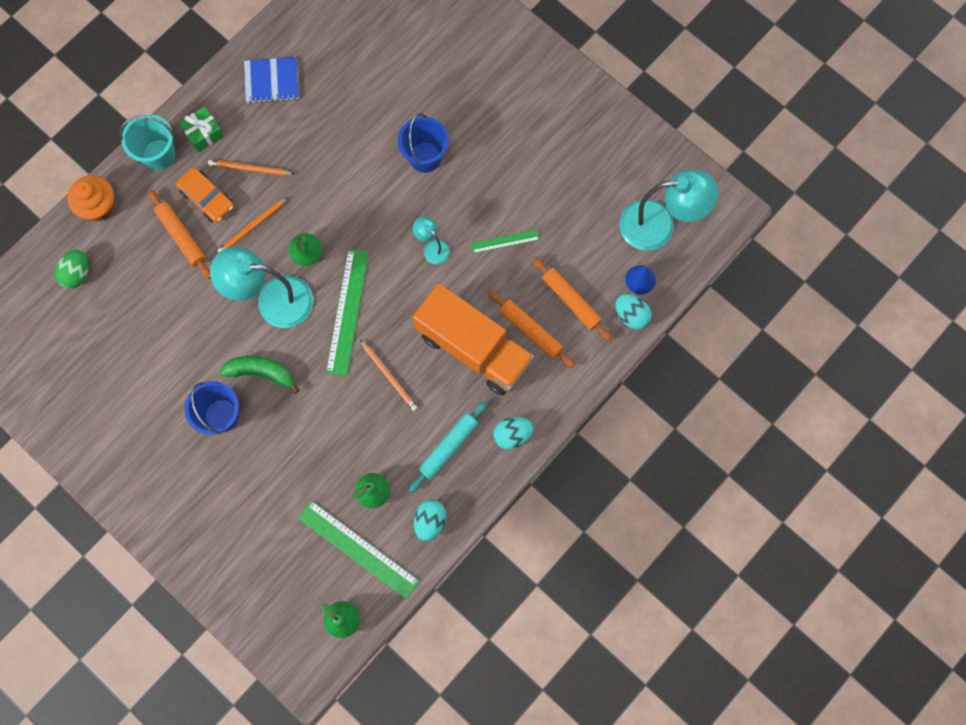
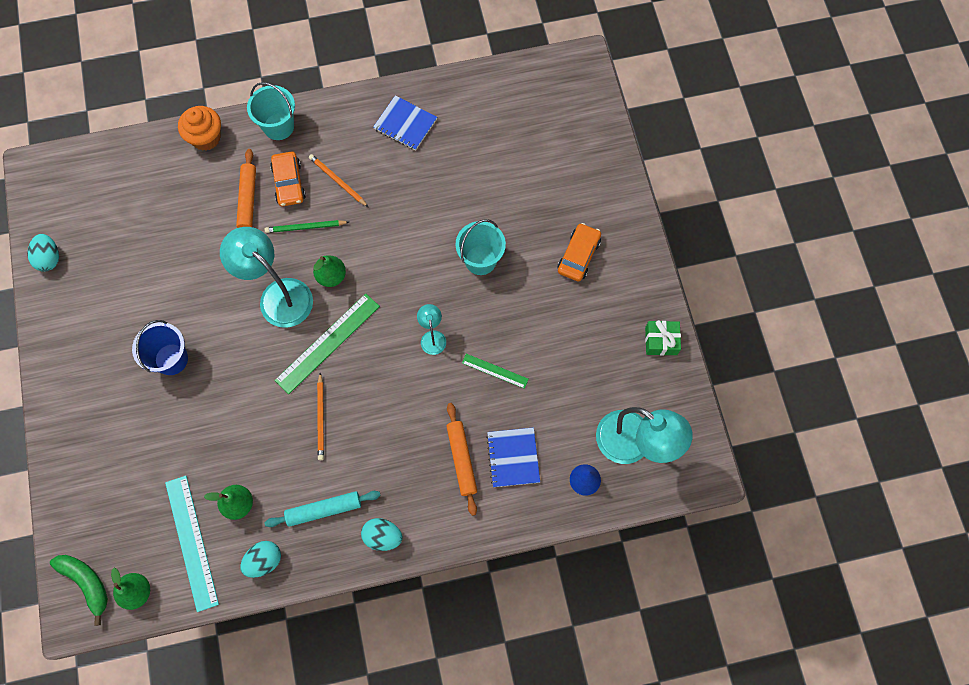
camera: 35 degrees right, 5 degrees down
(77, 274) = (151, 178): green egg -> none
(204, 133) = (324, 131): green gift -> green gift (661, 341)
(252, 227) = (305, 227): orange pencil -> green pencil
(261, 372) = (226, 346): green banana -> green banana (86, 583)
(358, 549) = (192, 542): green ruler -> turquoise ruler
(425, 157) = (480, 260): blue bucket -> turquoise bucket
(474, 348) = (405, 441): orange truck -> none
(504, 100) = (578, 256): none -> orange car
(571, 301) = (513, 458): orange rolling pin -> blue notebook
(631, 315) = (555, 505): turquoise egg -> turquoise egg (49, 258)

